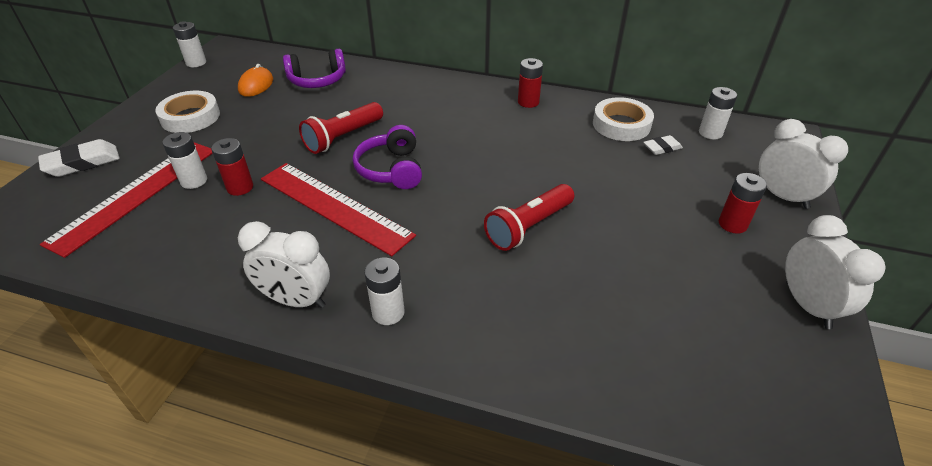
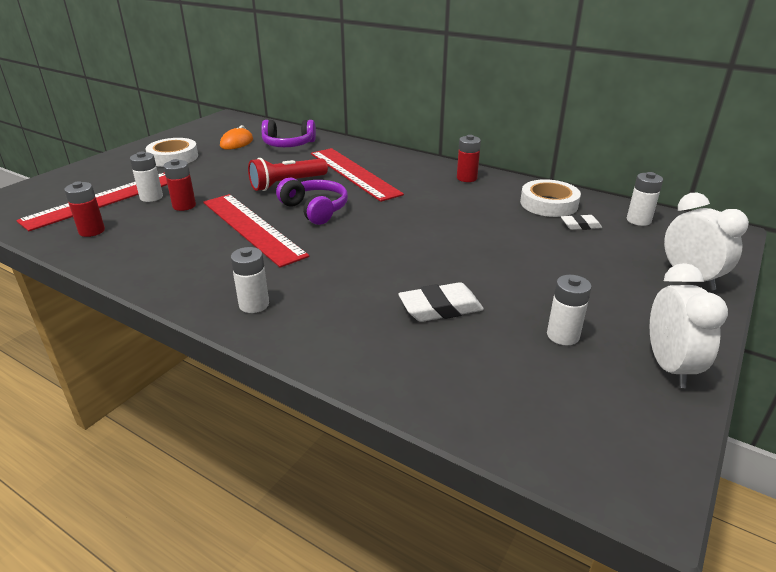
camera: 15 degrees right, 10 degrees down
(82, 163) = (77, 176): white eraser -> white eraser (440, 308)
(196, 63) = (198, 124): white battery -> white battery (563, 335)
(296, 300) = (183, 284): white clock -> none
(391, 169) = (315, 210): purple headphones -> purple headphones turned 135 degrees clockwise
(409, 112) = (353, 173): none -> red ruler
(528, 227) = (415, 265): red flashlight -> none
(732, 224) = (622, 291): red battery -> red battery (92, 231)

